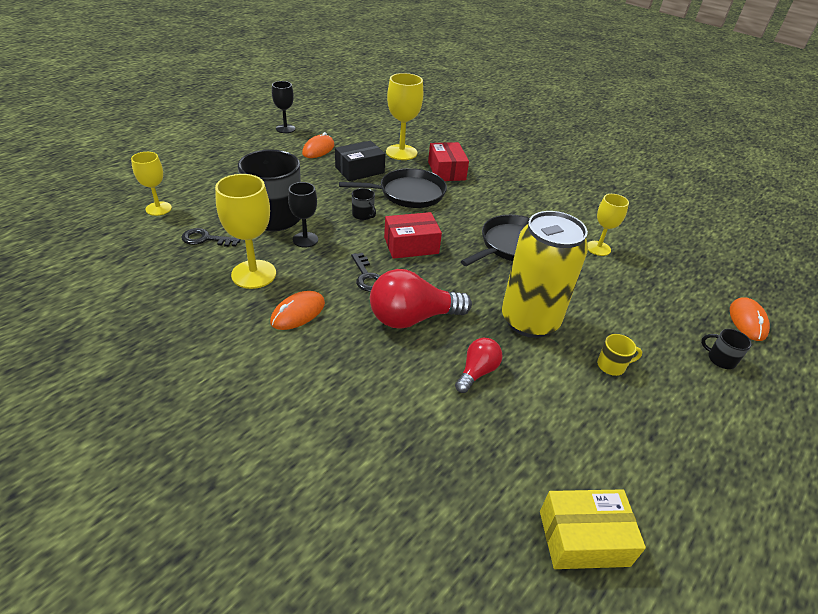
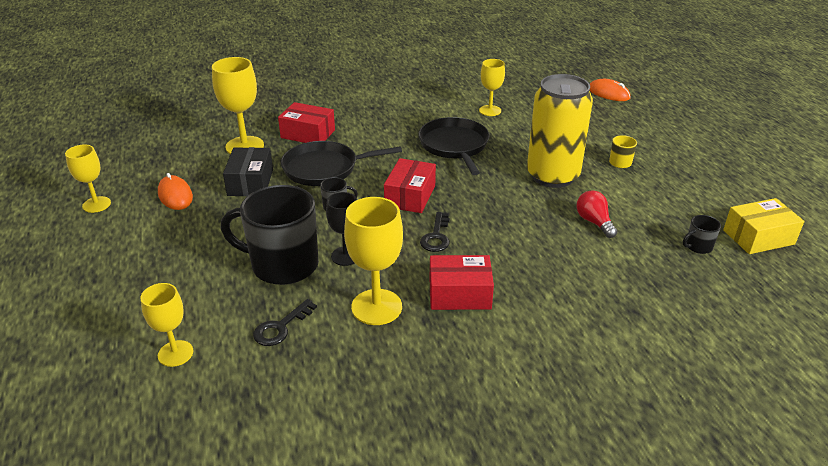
camera: 55 degrees left, 5 degrees down
(285, 129) = (96, 204): black goblet -> yellow goblet
(298, 313) = (459, 294): orange mouse -> red box
(366, 276) = (436, 236): black key -> black key turned 90 degrees clockwise
(408, 193) = (324, 168): black pan -> black pan turned 120 degrees counterclockwise
(412, 318) = (511, 231): red light bulb -> none
(583, 538) = (758, 237): yellow box -> yellow box turned 45 degrees clockwise
(720, 359) = (637, 120): black mug -> black mug (698, 247)

